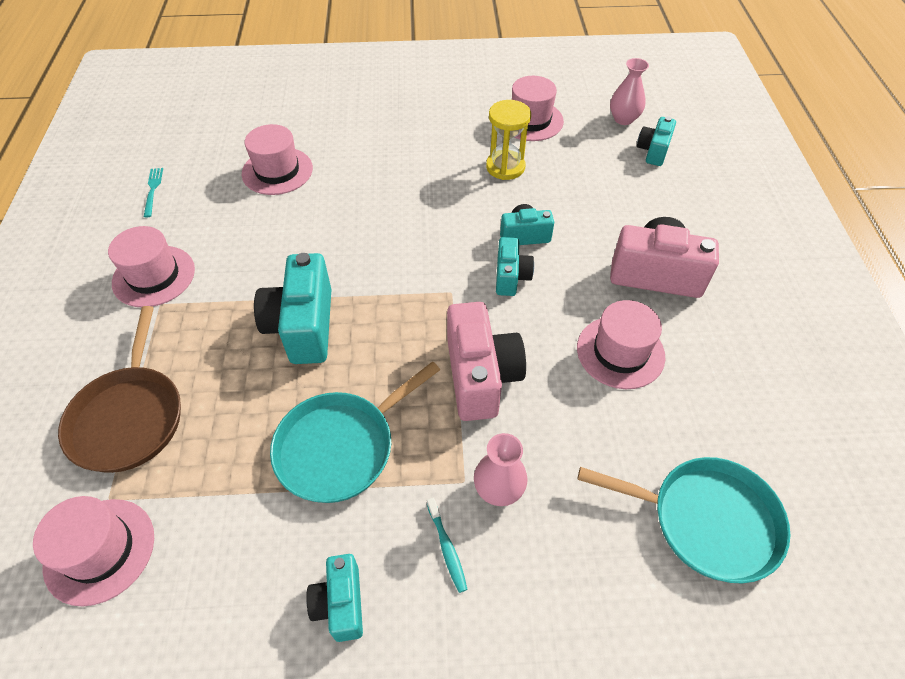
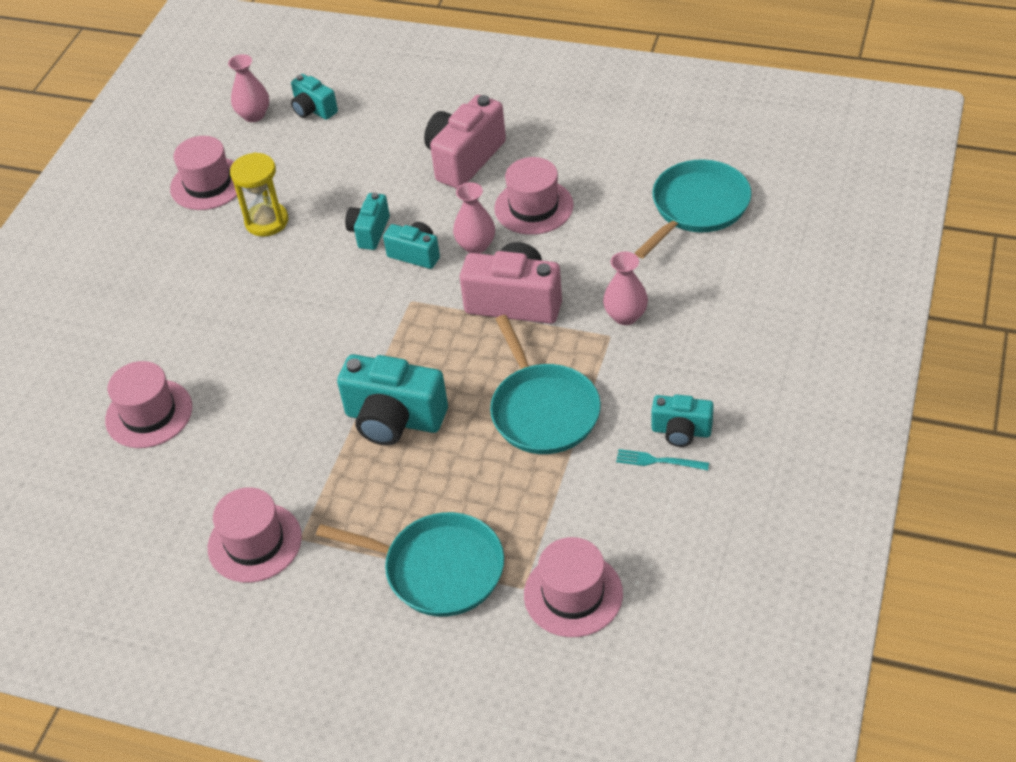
camera: 65 degrees left, 5 degrees down
(129, 417) = (438, 569): brown pan -> turquoise pan
(153, 190) = (105, 538): turquoise fork -> turquoise fork (658, 461)
(447, 548) = (662, 358): turquoise toothbrush -> none
(543, 320) = (476, 246): none -> pink vase

